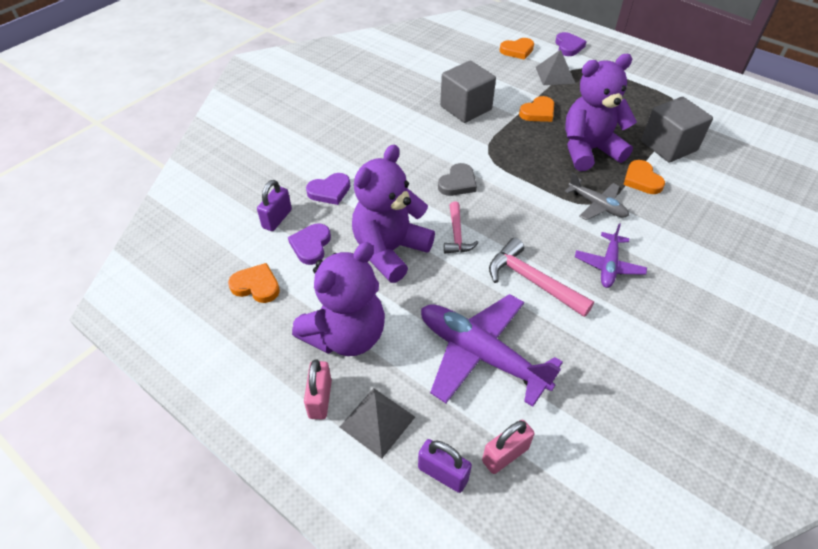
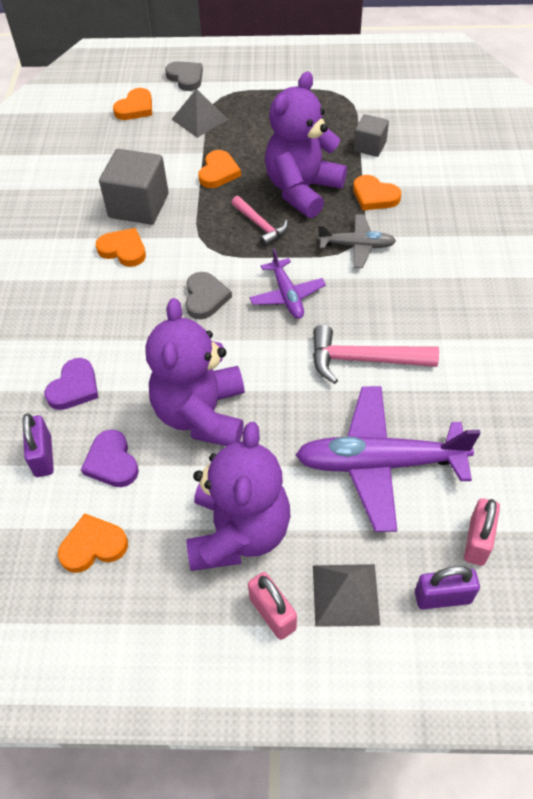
camera: 35 degrees left, 5 degrees up
(432, 129) = (123, 250): none -> orange heart
(457, 234) = (253, 355): pink hammer -> pink hammer (260, 225)
(568, 46) = (186, 78): purple heart -> grey heart
(608, 266) = (415, 303): purple plane -> purple plane (287, 295)
(668, 146) = (370, 146): grey cube -> grey cube, size x0.57

